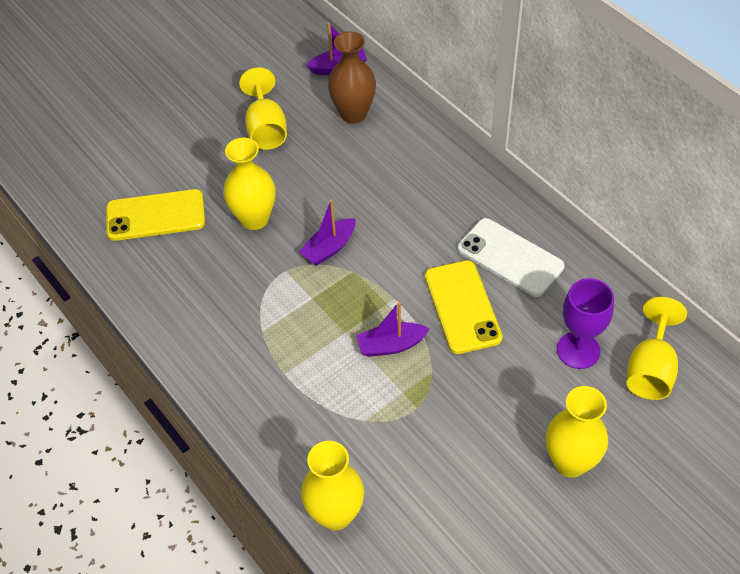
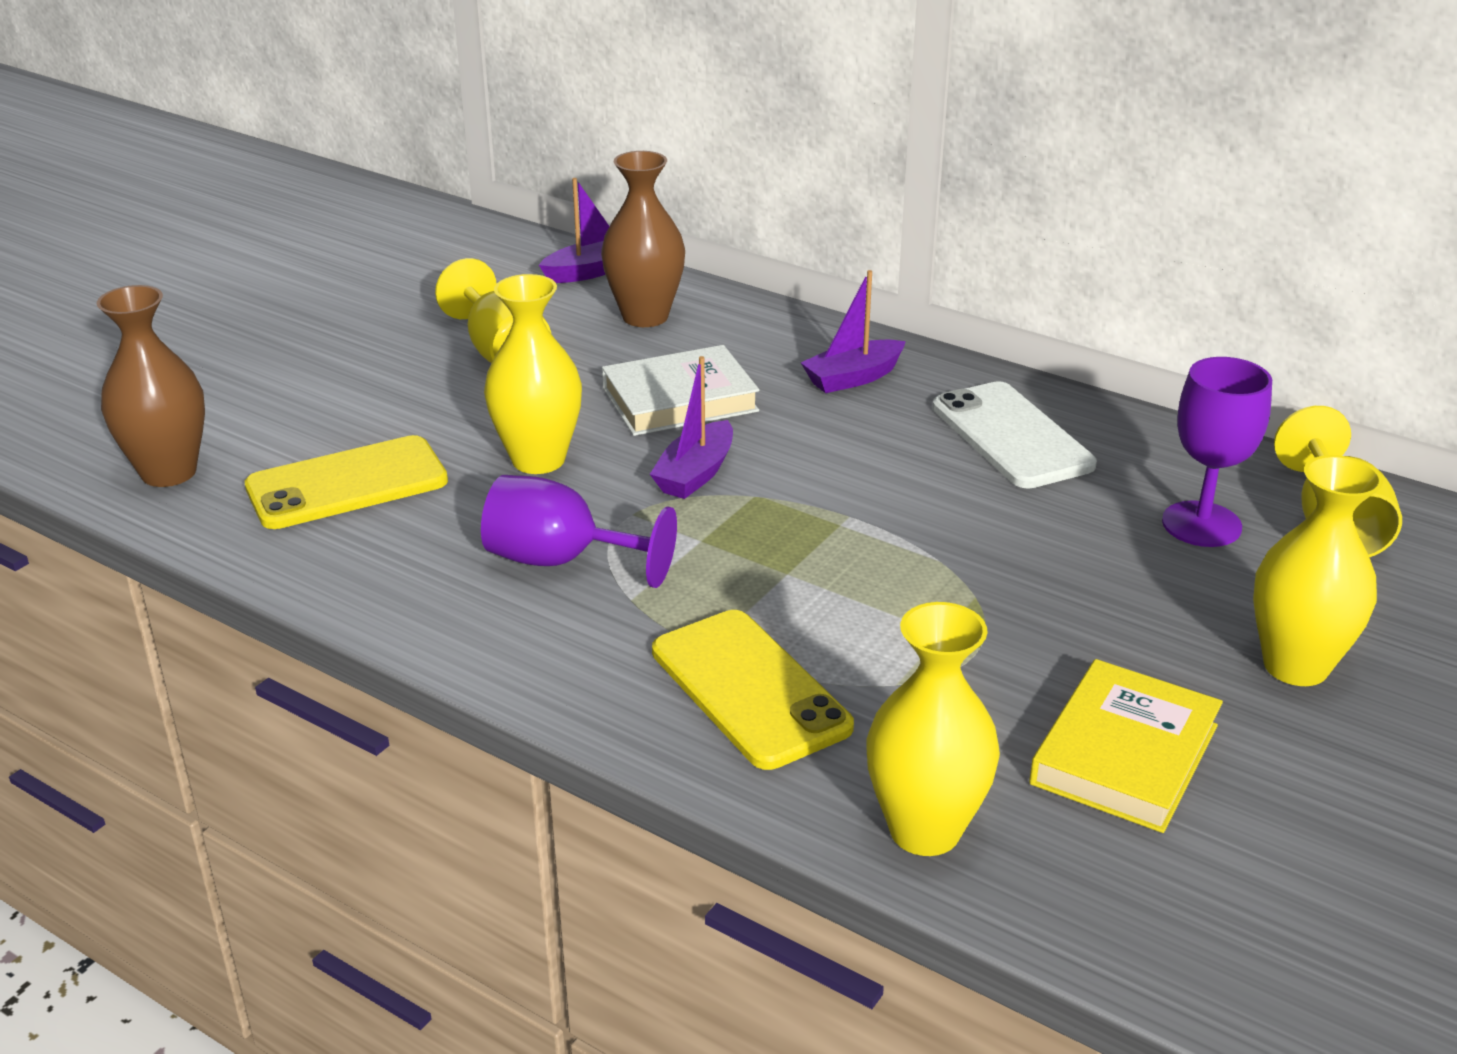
camera: 20 degrees left, 20 degrees down
(75, 187) = (169, 472): none -> brown vase
(238, 296) = (561, 561): none -> purple goblet
(344, 188) = (680, 399): none -> white book
(391, 345) = (881, 575): purple boat -> purple boat (853, 378)
(452, 495) = (1124, 754): none -> yellow book
(462, 307) = (973, 506): yellow phone -> yellow phone (749, 689)
(510, 257) = (1011, 436): white phone -> white phone turned 45 degrees clockwise

